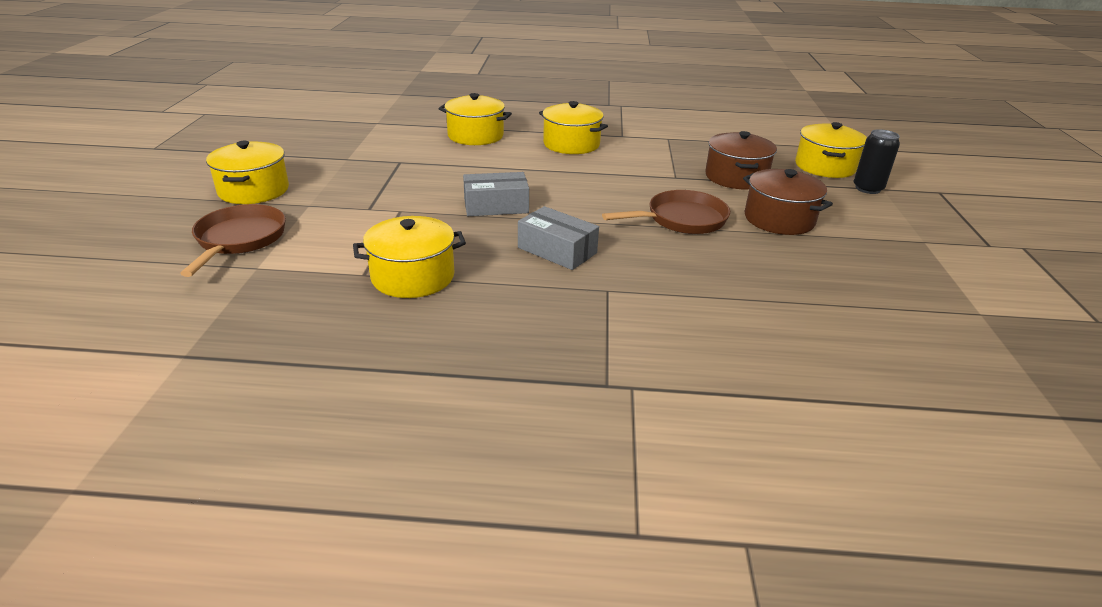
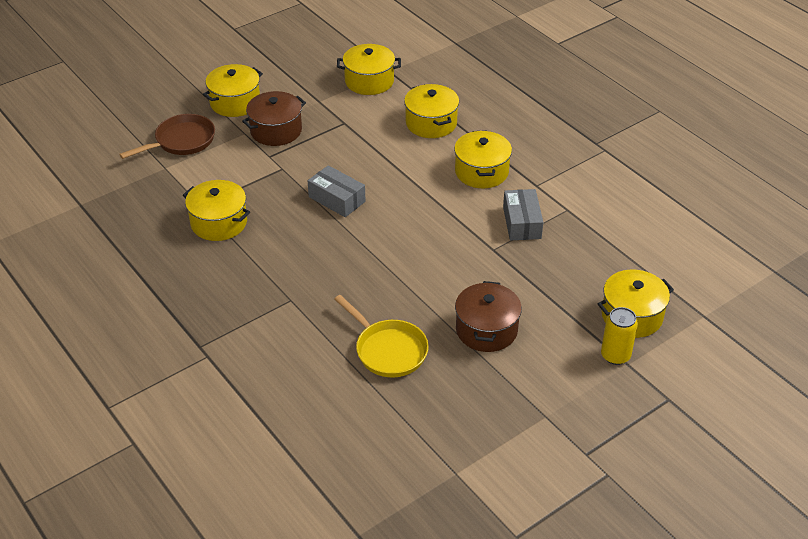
camera: 50 degrees right, 10 degrees up
(371, 133) = (369, 81): none -> yellow pot
(557, 250) = (312, 256): grey box -> grey box (521, 223)
(681, 220) = (423, 285): brown pan -> none
(736, 177) = (536, 278): brown pot -> brown pot (276, 131)
(755, 272) = (388, 350): none -> yellow pan
(867, 188) = (615, 355): black can -> yellow can

